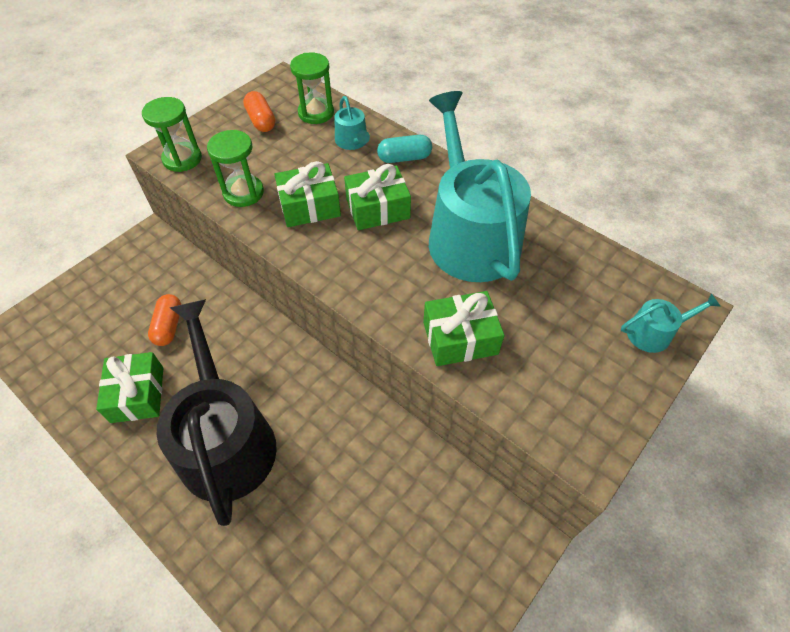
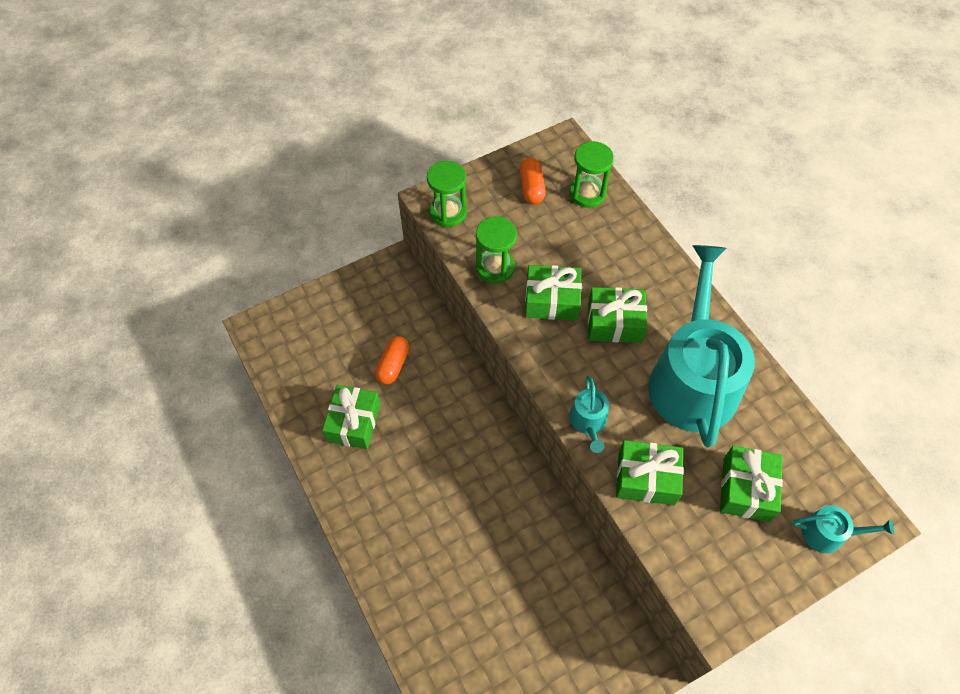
camera: 20 degrees right, 5 degrees up
(225, 439) = (417, 489): black watering can -> none
(353, 142) = (613, 238): turquoise watering can -> turquoise watering can (588, 422)
(404, 158) = (658, 273): turquoise capsule -> none
(560, 317) = (746, 489): none -> green gift

